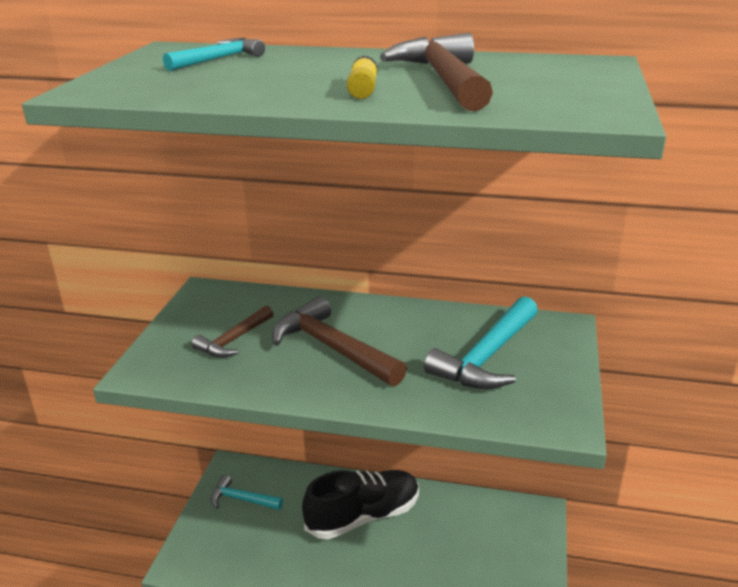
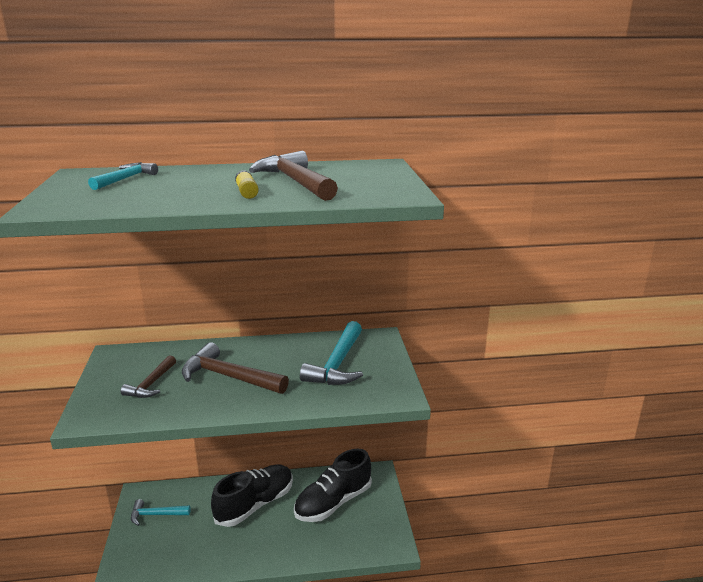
camera: 20 degrees left, 5 degrees down
(466, 540) = (333, 502): none -> black shoe

